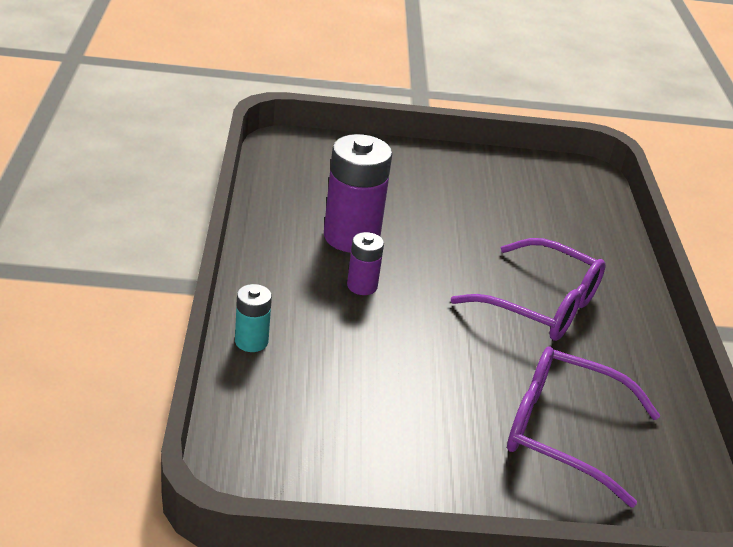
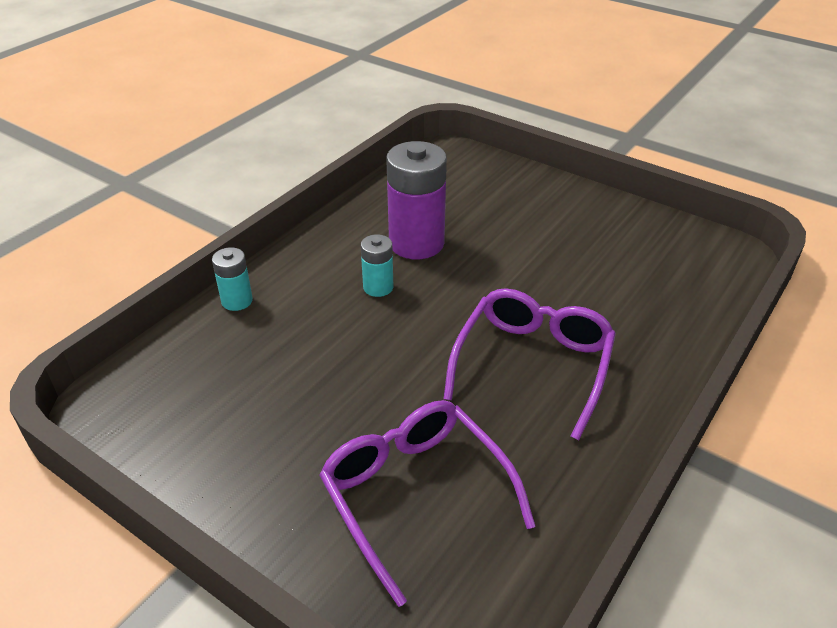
camera: 40 degrees right, 5 degrees up
(362, 286) = (378, 287): purple battery -> turquoise battery
(541, 305) = (533, 364): purple glasses -> purple glasses turned 135 degrees counterclockwise

